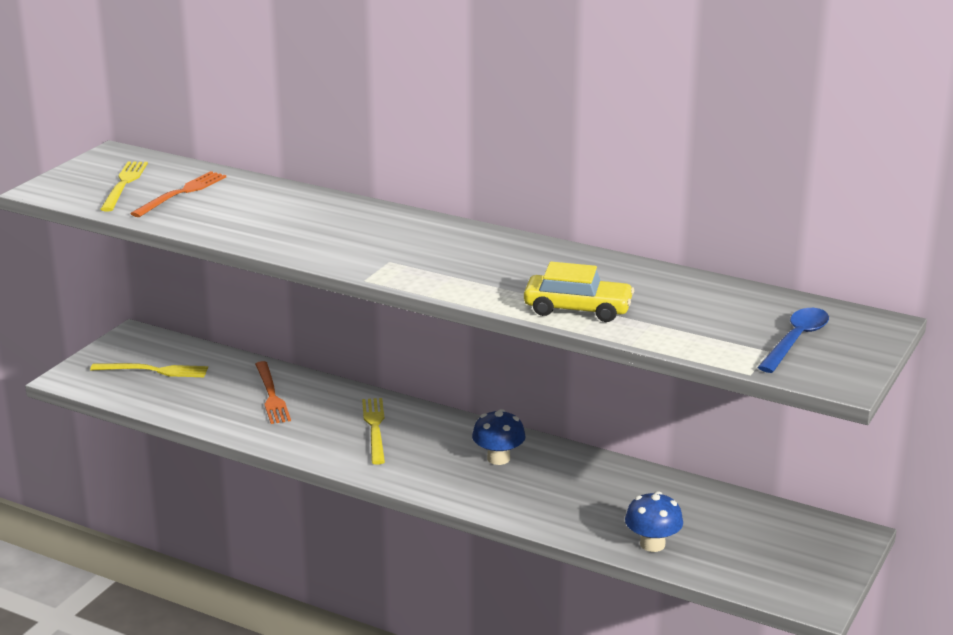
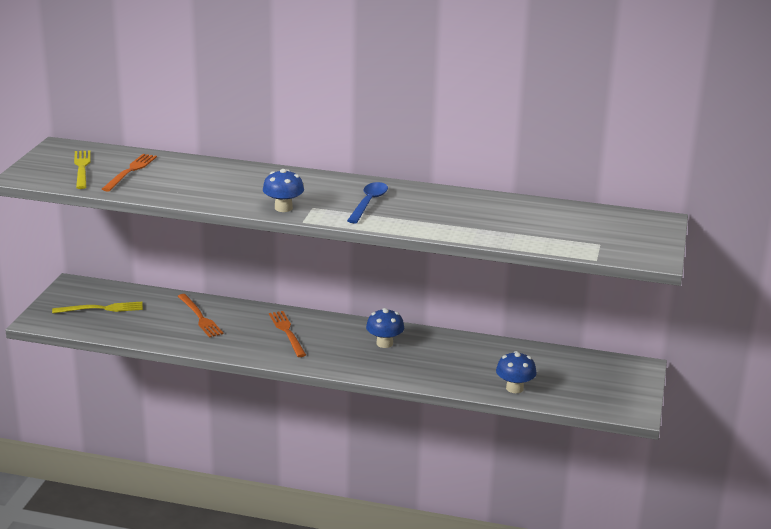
camera: 15 degrees left, 0 degrees up
(349, 259) = (283, 208): none -> blue mushroom
(375, 428) = (287, 332): yellow fork -> orange fork
(577, 309) = (461, 228): yellow car -> none
(796, 340) = (614, 235): blue spoon -> blue spoon (368, 203)

